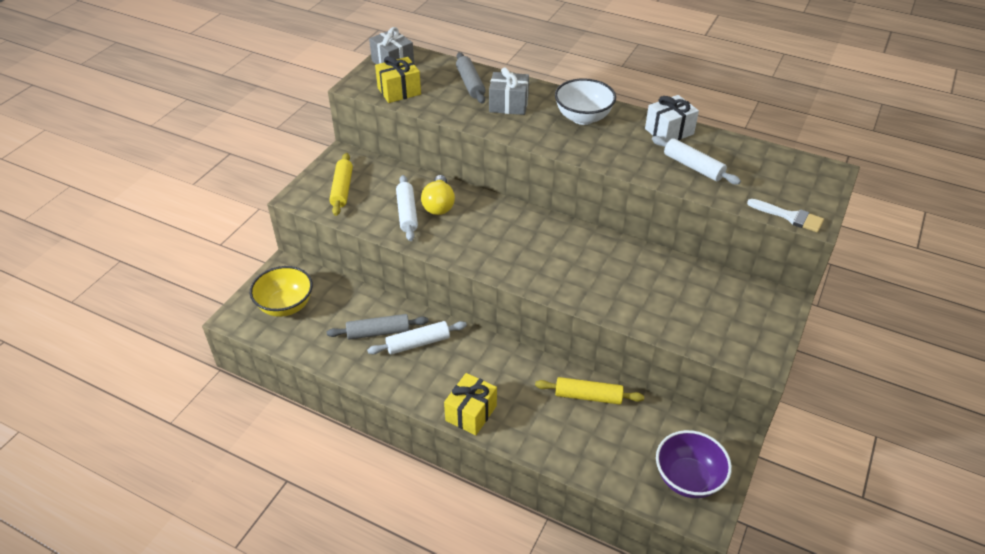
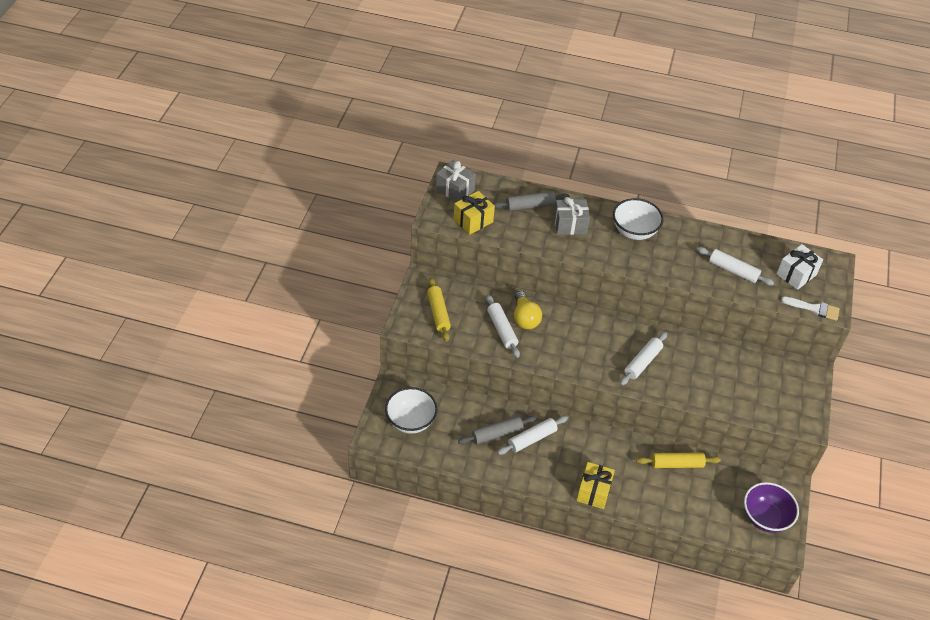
camera: 15 degrees left, 5 degrees up
(286, 306) = (411, 421): yellow bowl -> white bowl
(470, 84) = (530, 206): grey rolling pin -> grey rolling pin turned 75 degrees counterclockwise
(563, 265) = (642, 362): none -> white rolling pin
(669, 131) = (705, 237): white gift -> white gift (796, 274)

